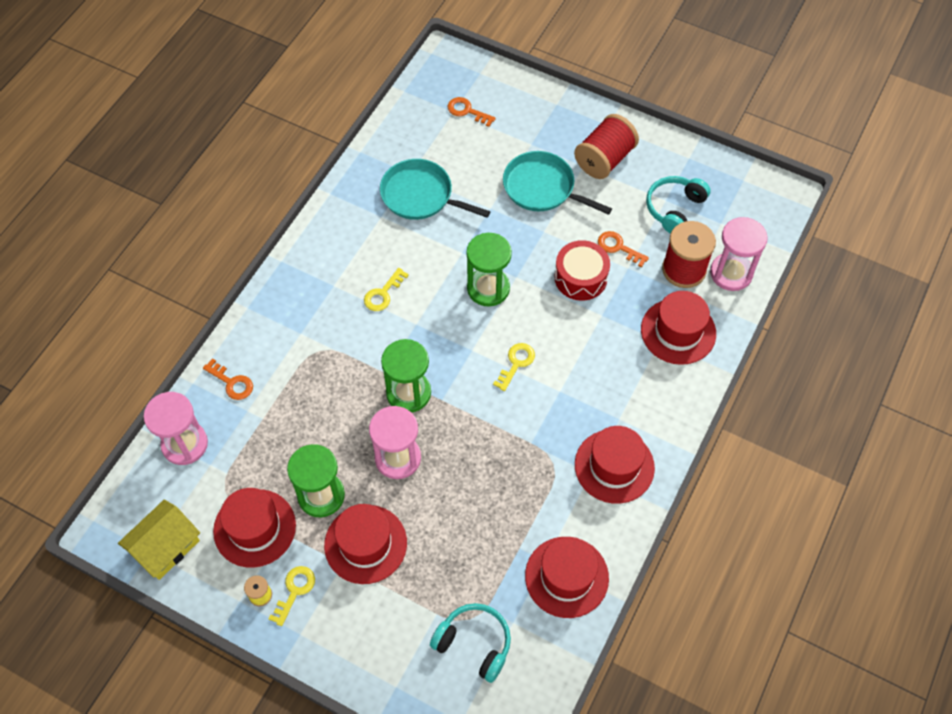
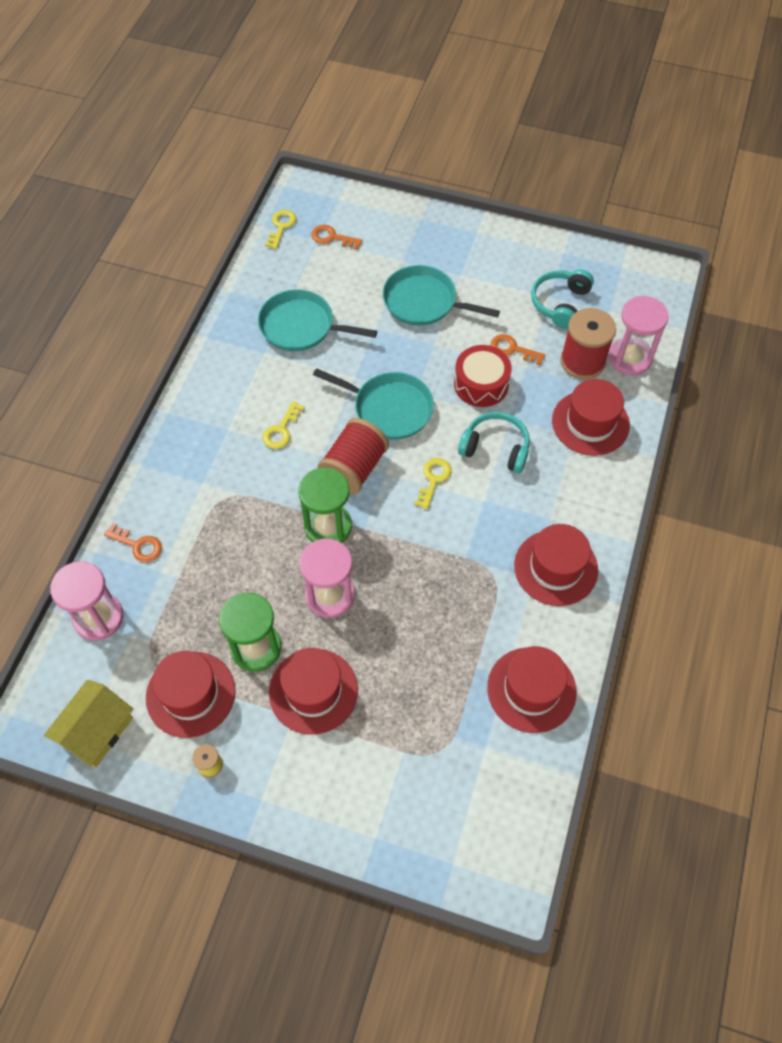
camera: 10 degrees left, 0 degrees up
(295, 591) = (246, 754): yellow key -> yellow key (281, 227)
(474, 643) = (449, 776): turquoise headphones -> turquoise headphones (495, 448)
(488, 288) = (389, 408): green hourglass -> turquoise pan
(604, 159) = (480, 266): red spool -> red spool (354, 468)

